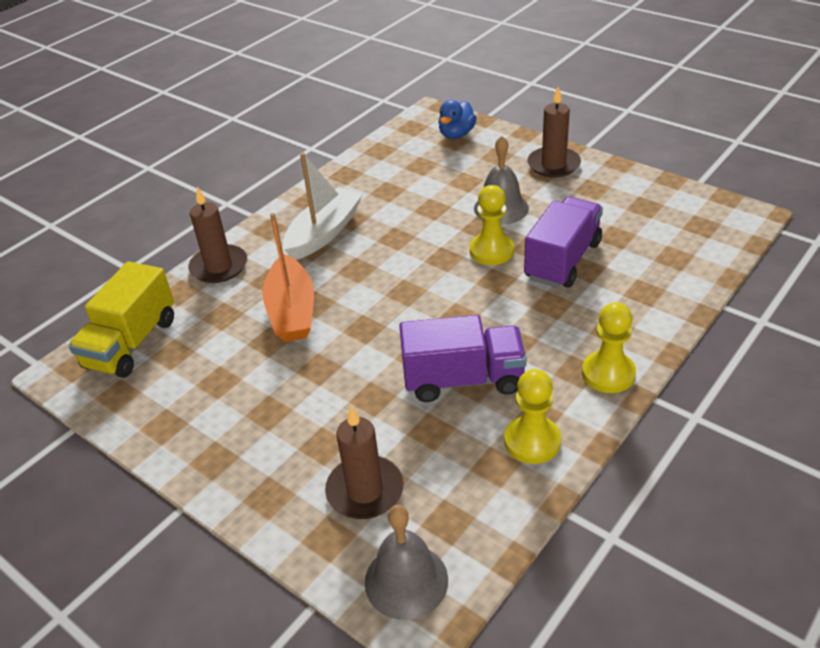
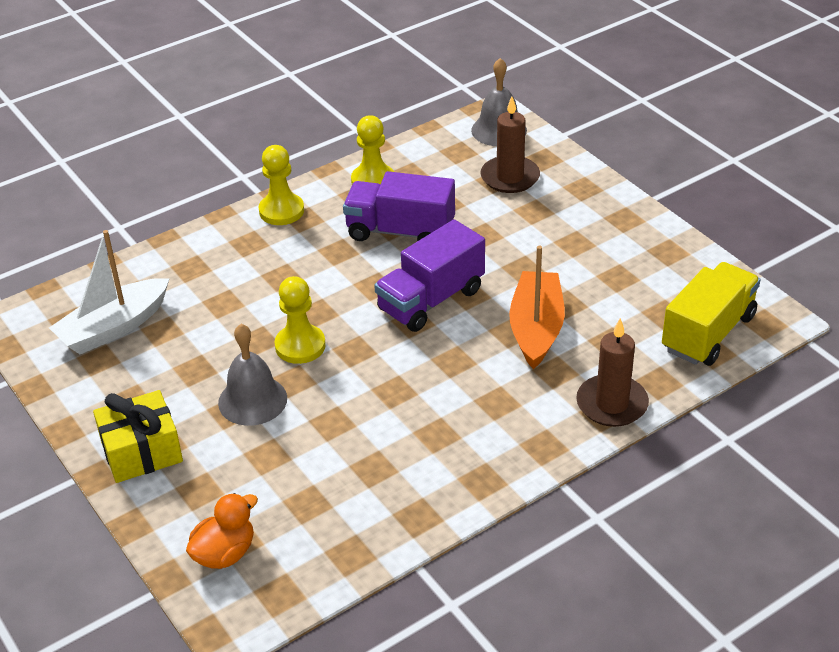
camera: 165 degrees left, 0 degrees up
(324, 233) = (476, 420): white boat -> white boat (114, 327)
(456, 134) = (225, 553): blue duck -> orange duck
(553, 165) = (141, 451): brown candle -> yellow gift
(562, 260) = (237, 316): purple truck -> purple truck (431, 300)

